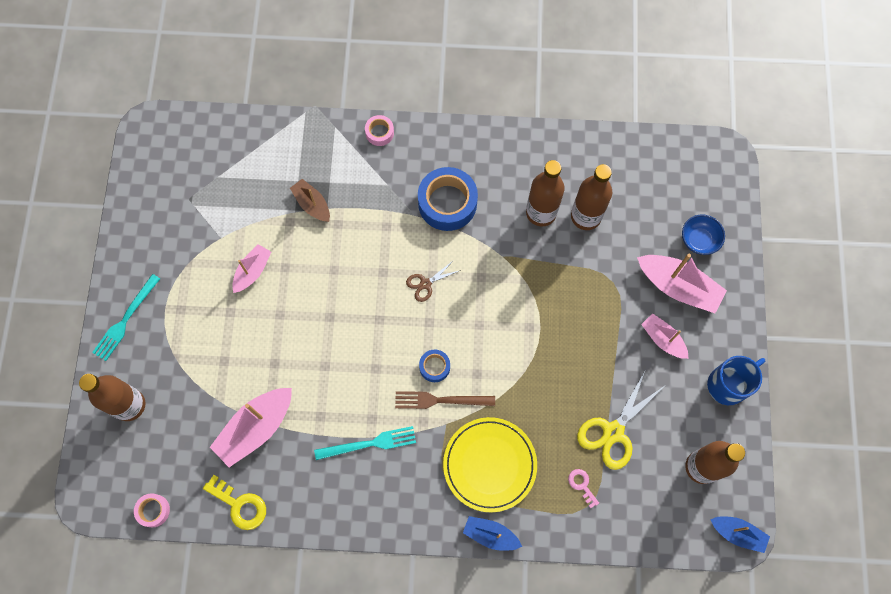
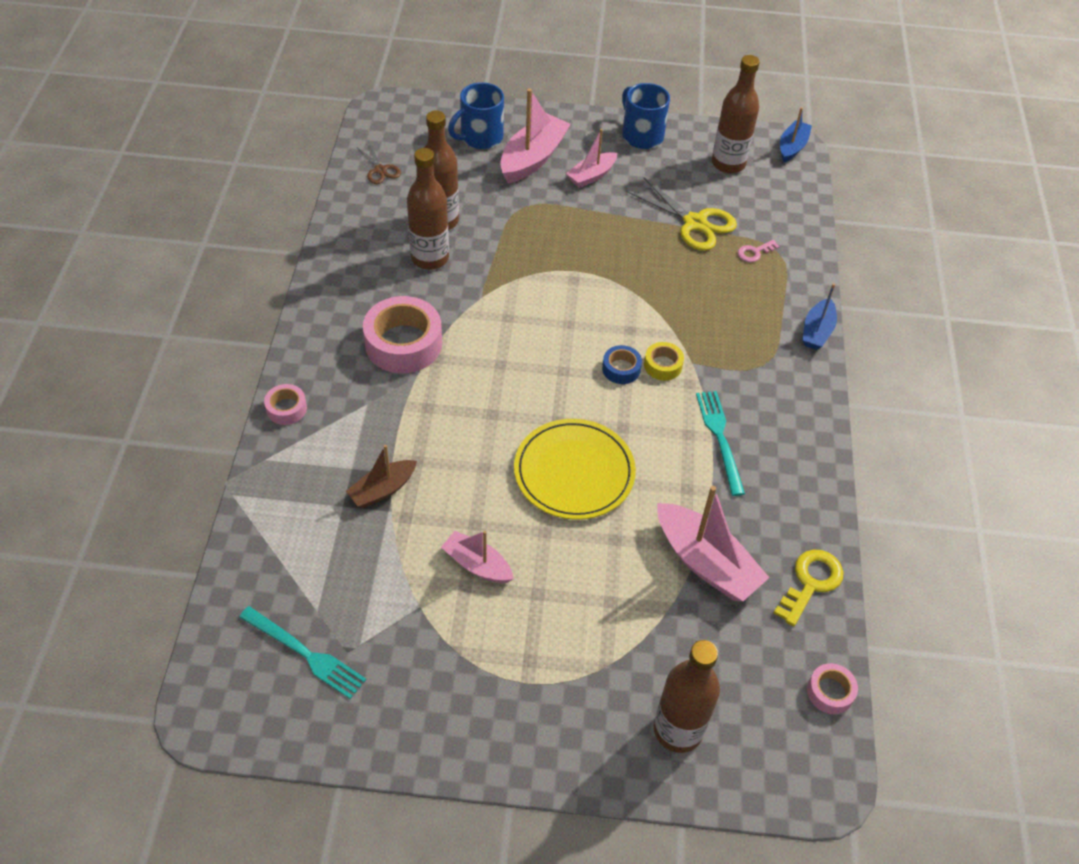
camera: 90 degrees left, 20 degrees down
(126, 319) = (541, 740): turquoise fork -> turquoise fork (305, 653)
(425, 284) = (512, 372): brown scissors -> brown scissors (380, 170)
(441, 400) = (663, 365): brown fork -> yellow tape
(447, 203) = (403, 343): blue tape -> pink tape
(489, 465) = (738, 326): yellow plate -> yellow plate (574, 472)
(699, 240) = (480, 137): blue bowl -> blue mug

